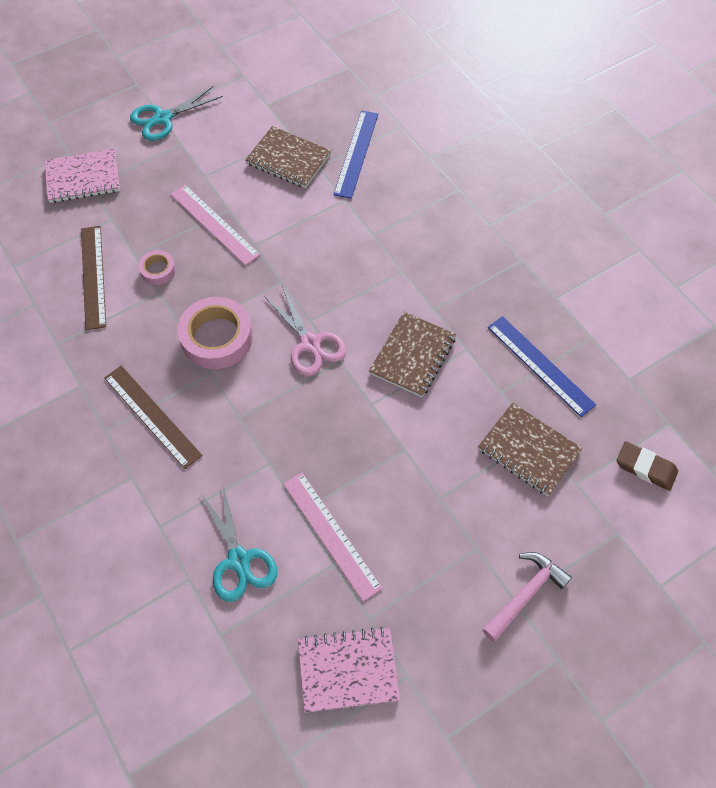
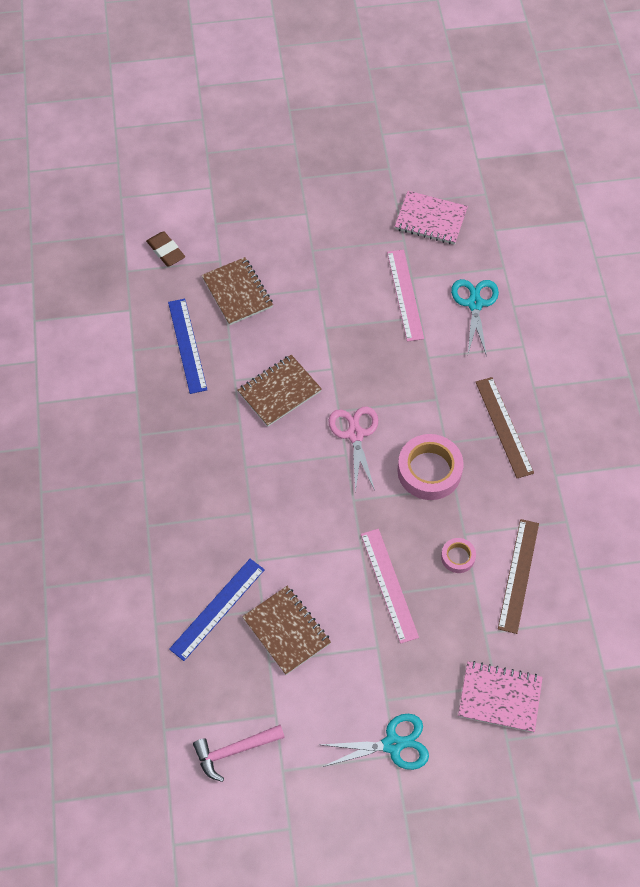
camera: 155 degrees left, 0 degrees up
(525, 594) = (297, 215): pink hammer -> pink hammer (234, 750)

